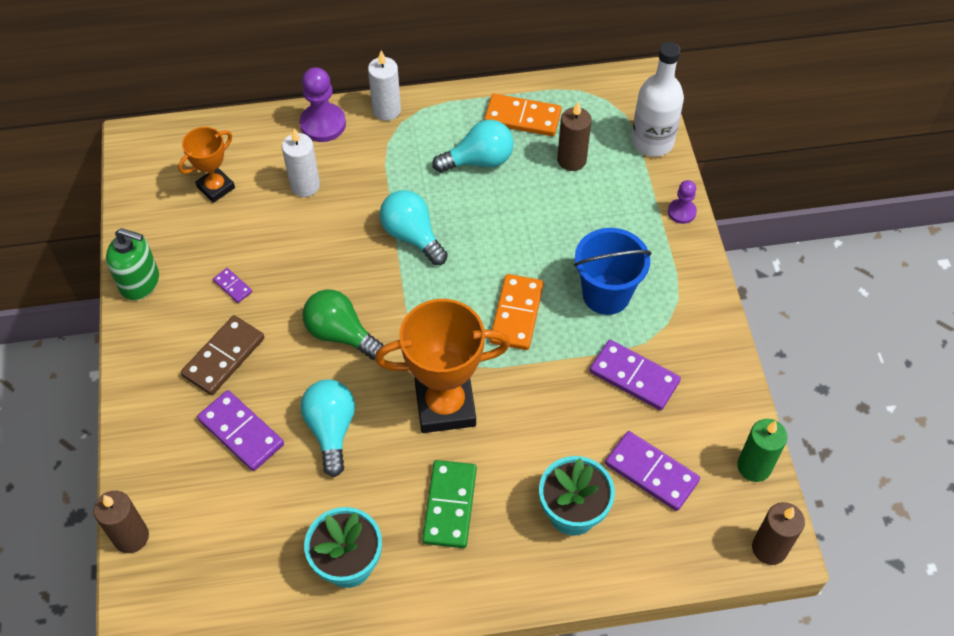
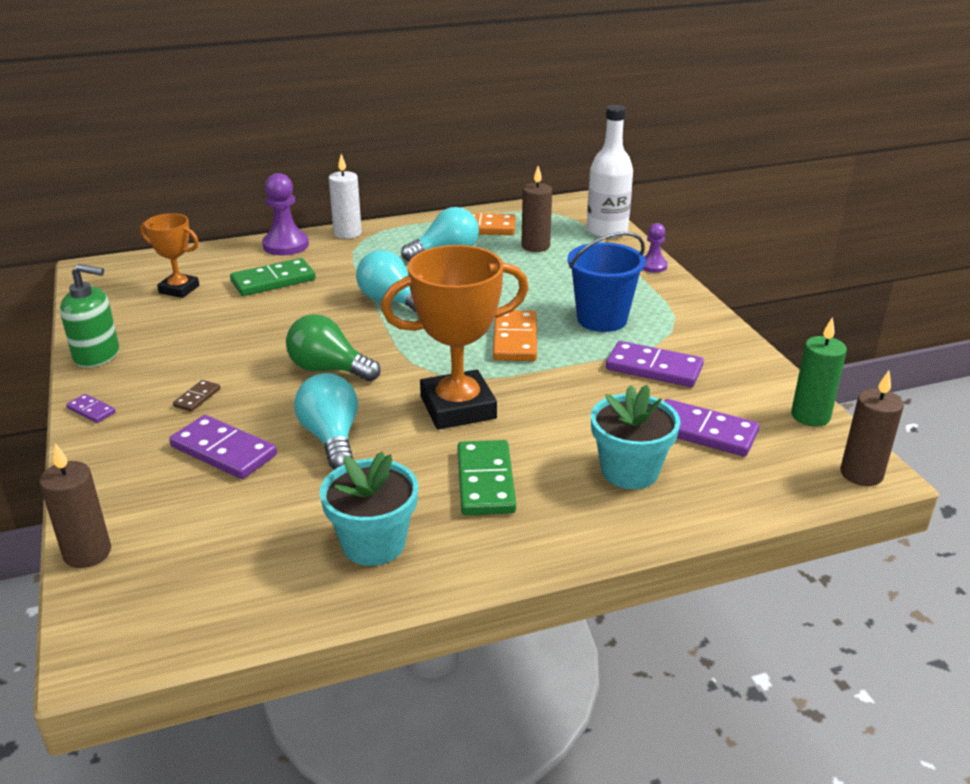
camera: 10 degrees left, 25 degrees down
(216, 187) = (179, 289): orange trophy -> orange trophy turned 75 degrees clockwise
(223, 357) = (197, 398): brown domino -> brown domino, size x0.50
(233, 286) = (203, 349): purple domino -> purple domino (91, 410)
(305, 186) = (273, 281): white candle -> green domino

